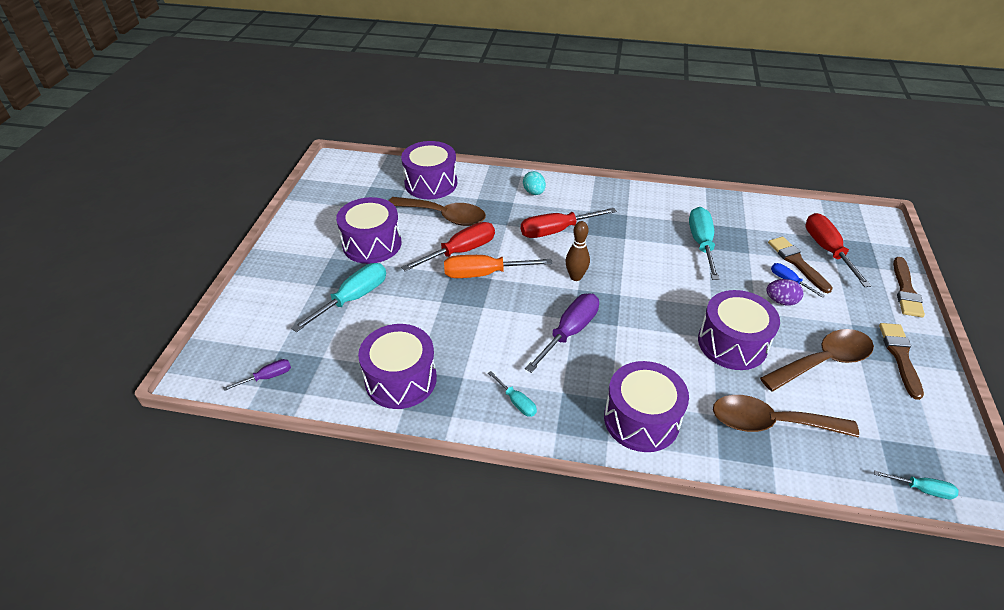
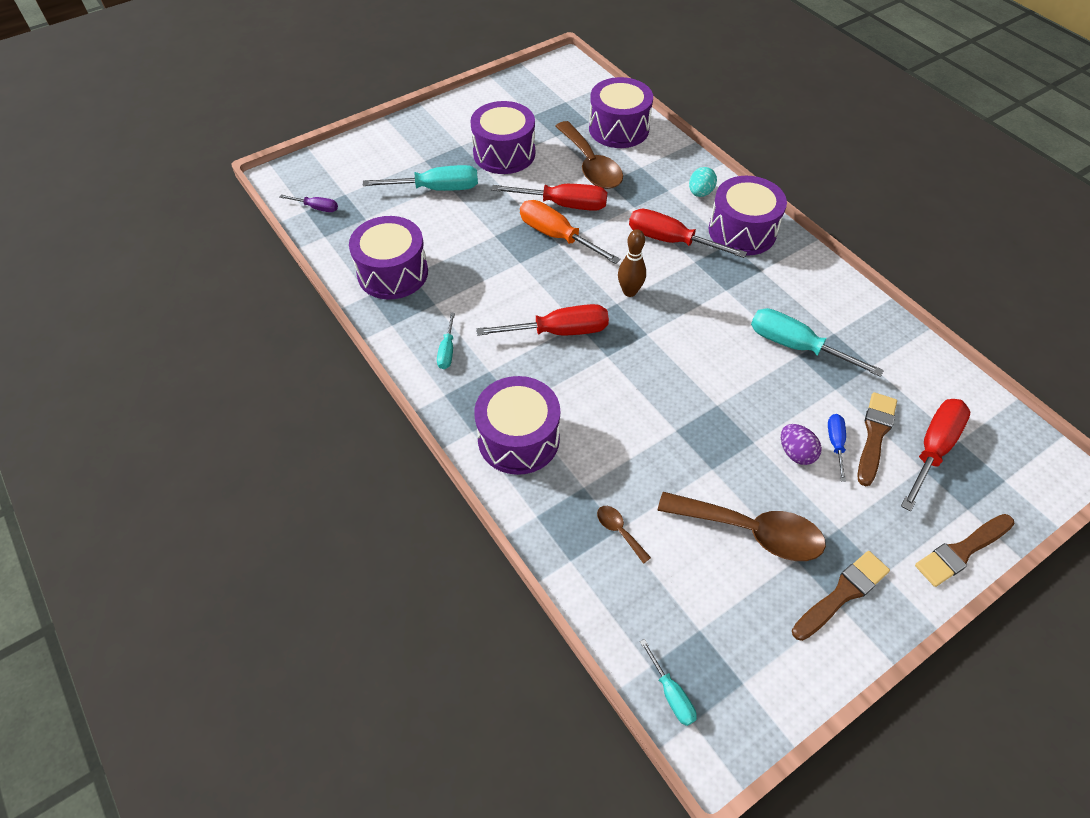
camera: 45 degrees right, 10 degrees up
(569, 332) = (558, 331): purple screwdriver -> red screwdriver
(701, 244) = (796, 346): turquoise screwdriver -> turquoise screwdriver turned 105 degrees counterclockwise
(732, 343) = (686, 448): purple drum -> purple drum (742, 231)
(770, 423) = (619, 531): brown spoon -> brown spoon, size x0.44

